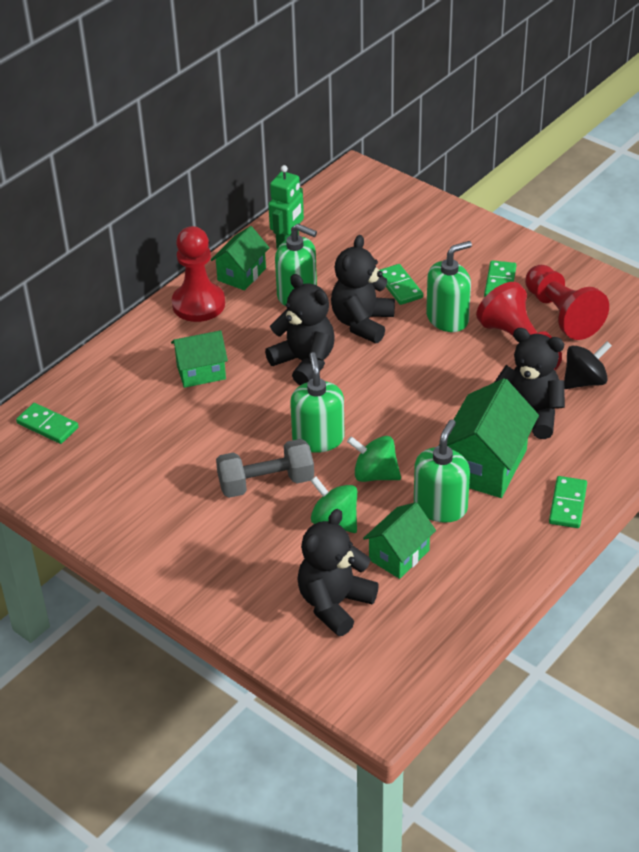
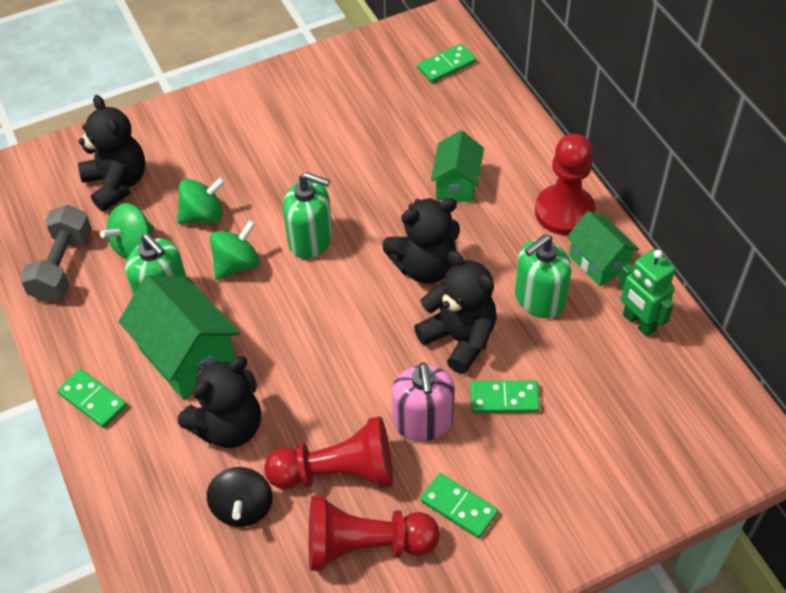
camera: 115 degrees right, 10 degrees up
(266, 483) = (280, 184): grey dumbbell -> grey dumbbell (62, 266)
(399, 555) = (133, 245): green house -> green spinning top
(447, 318) = (423, 421): green soap dispenser -> pink soap dispenser

